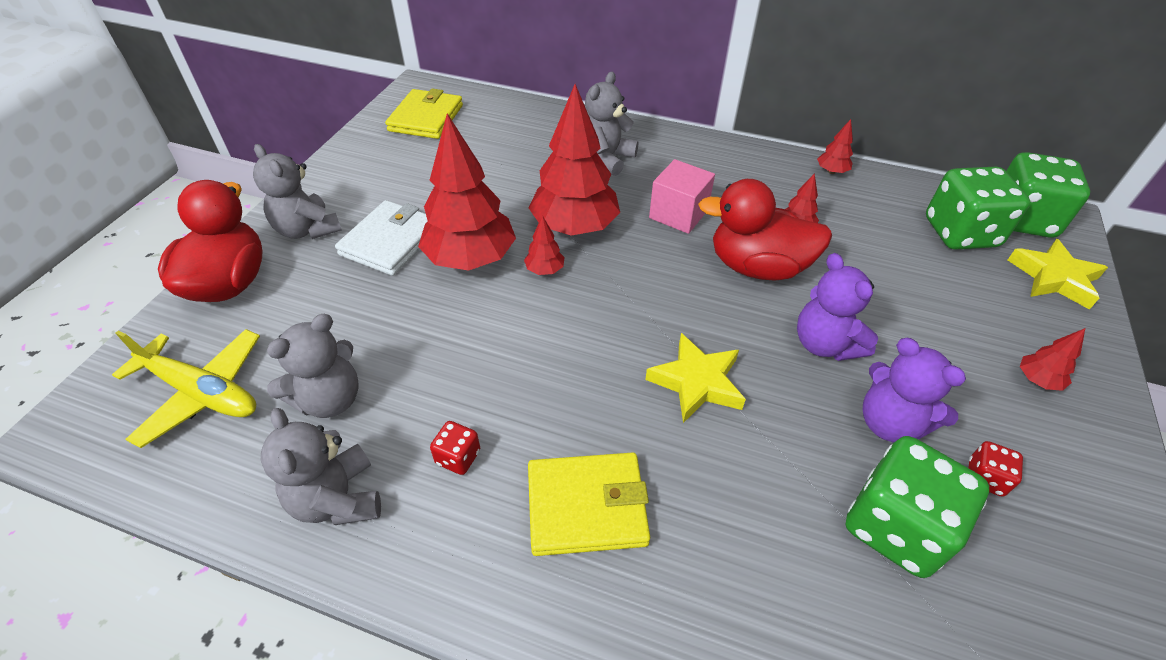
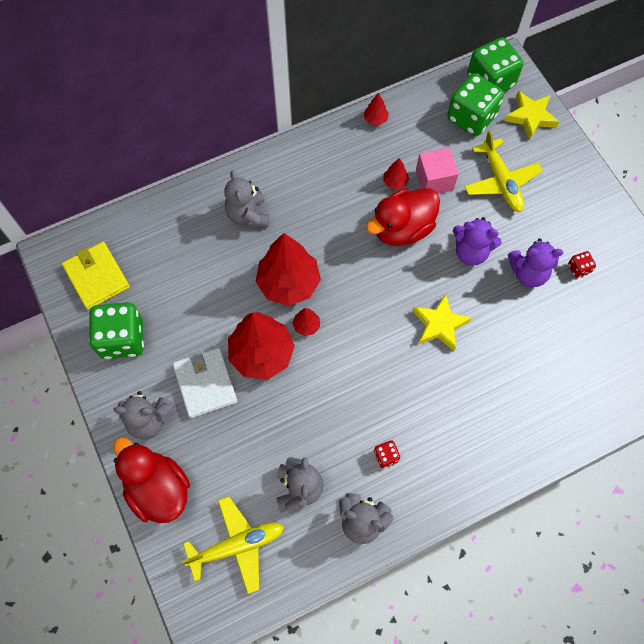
camera: 45 degrees left, 20 degrees up
(586, 506) = (456, 425): yellow wallet -> none
(678, 214) = (330, 225): pink cube -> pink cube (434, 180)
(896, 526) = (566, 322): green dice -> green dice (122, 339)
(944, 309) = (501, 182): none -> yellow plane
(1037, 380) = (563, 194): red tree -> none

